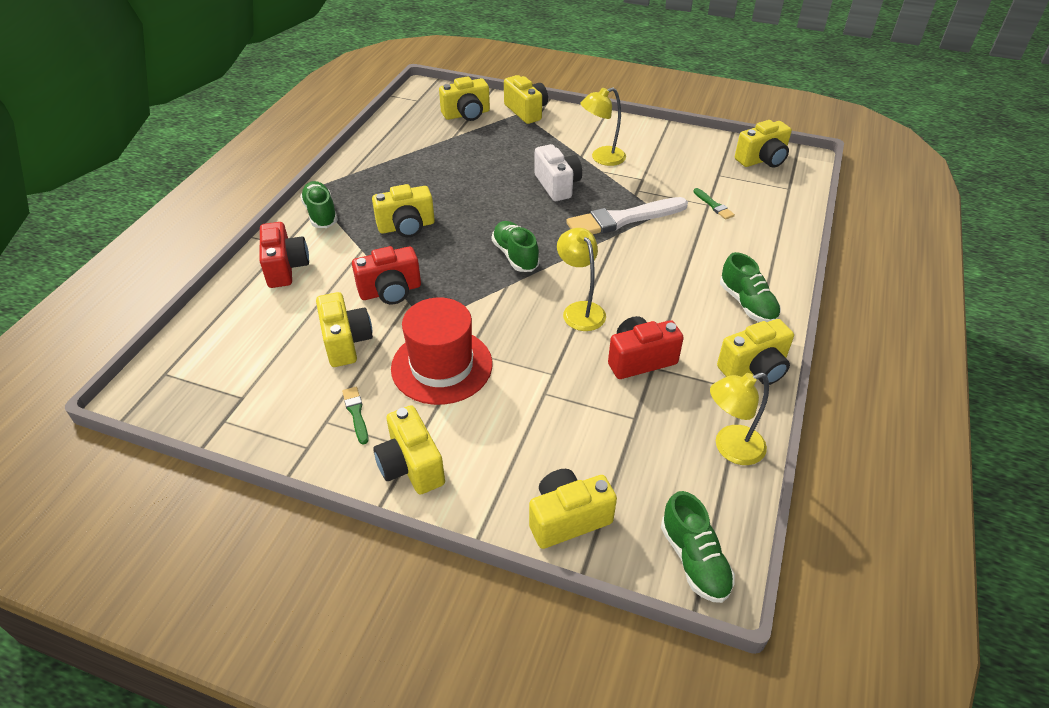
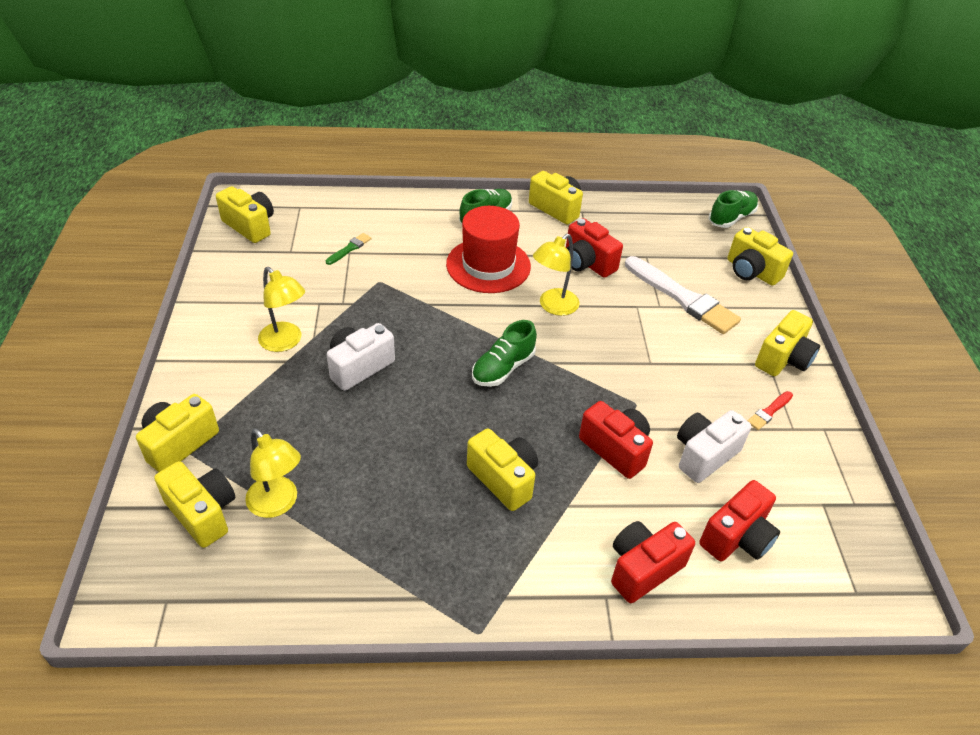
camera: 115 degrees left, 0 degrees up
(264, 326) = (737, 537): none -> red camera
(321, 214) = (525, 586): green shoe -> none
(346, 342) = (704, 455): yellow camera -> white camera
(356, 413) = (769, 412): green brush -> red brush
(442, 366) = (679, 375): red hat -> red hat (488, 265)
(623, 219) = (401, 304): white brush -> white brush (683, 298)
(730, 448) = (638, 212): yellow lamp -> yellow lamp (278, 504)

